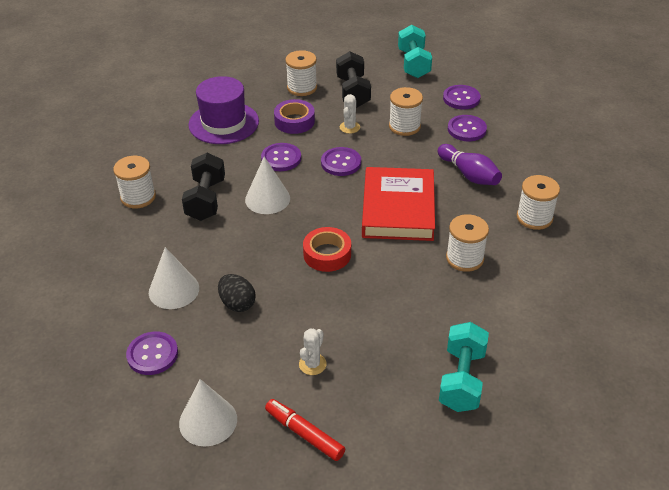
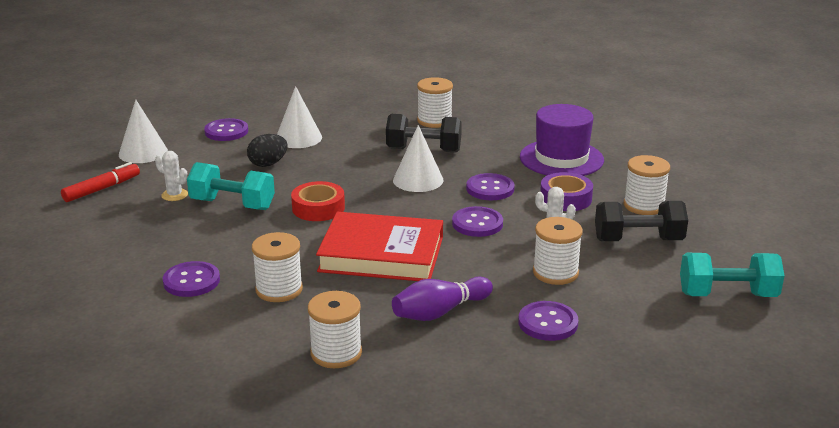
camera: 95 degrees right, 15 degrees down
(461, 98) = (632, 328): purple button -> purple button (191, 281)
(462, 379) = (107, 268): turquoise dumbbell -> turquoise dumbbell (232, 204)

